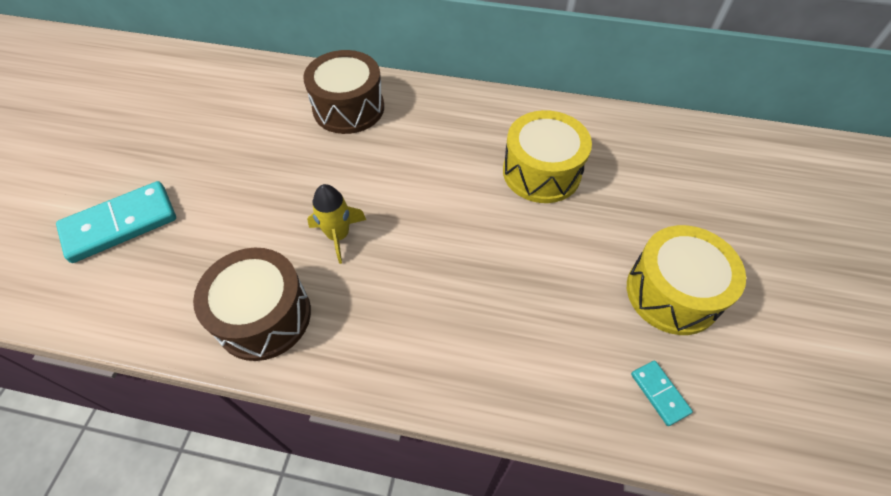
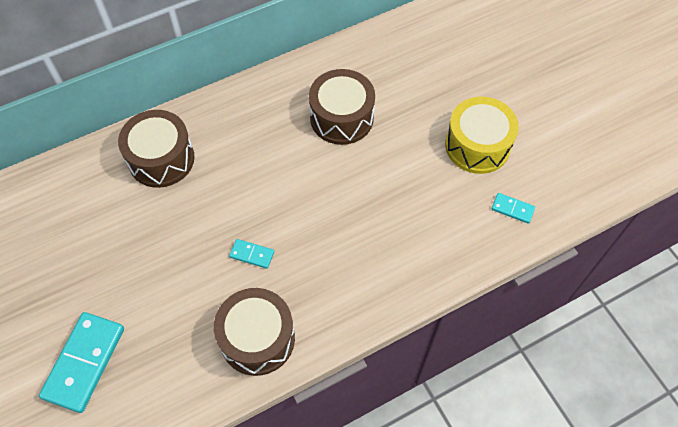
camera: 40 degrees left, 5 degrees up
(338, 235) = (252, 254): yellow rocket -> turquoise domino
(541, 172) = (341, 118): yellow drum -> brown drum

